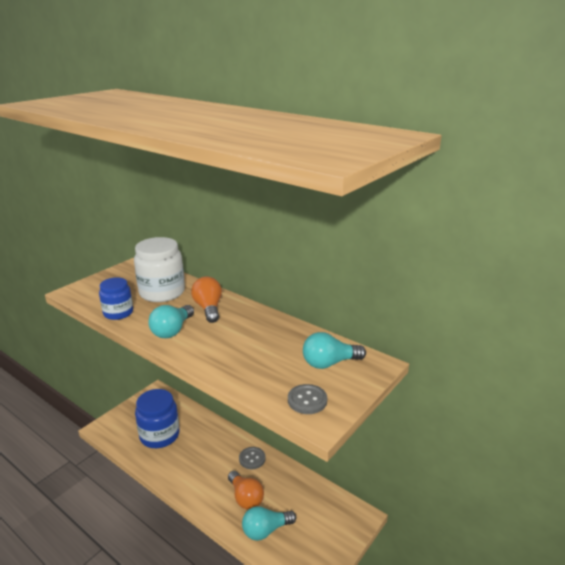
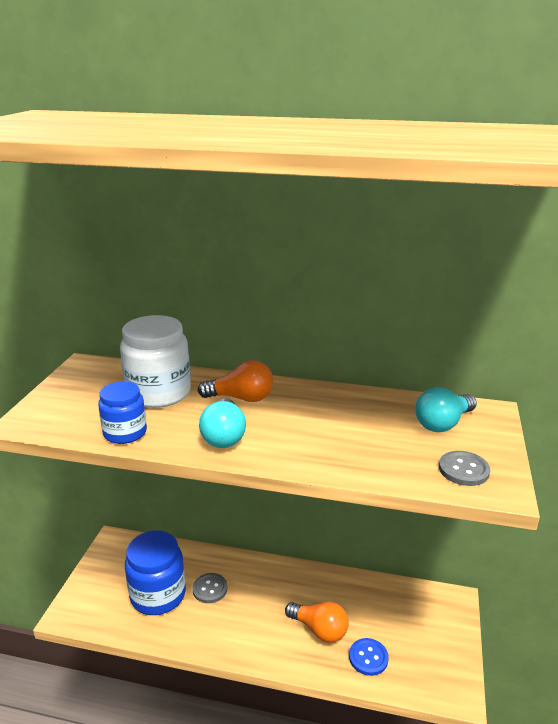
camera: 25 degrees left, 0 degrees up
(208, 308) = (241, 398): orange light bulb -> orange light bulb turned 135 degrees clockwise
(252, 459) = (295, 582): grey button -> grey button (210, 589)
(265, 530) = (368, 657): turquoise light bulb -> blue button

